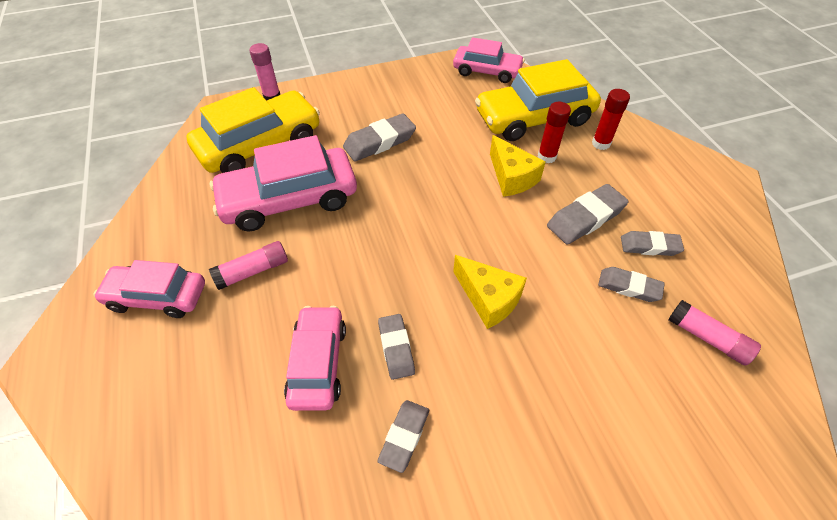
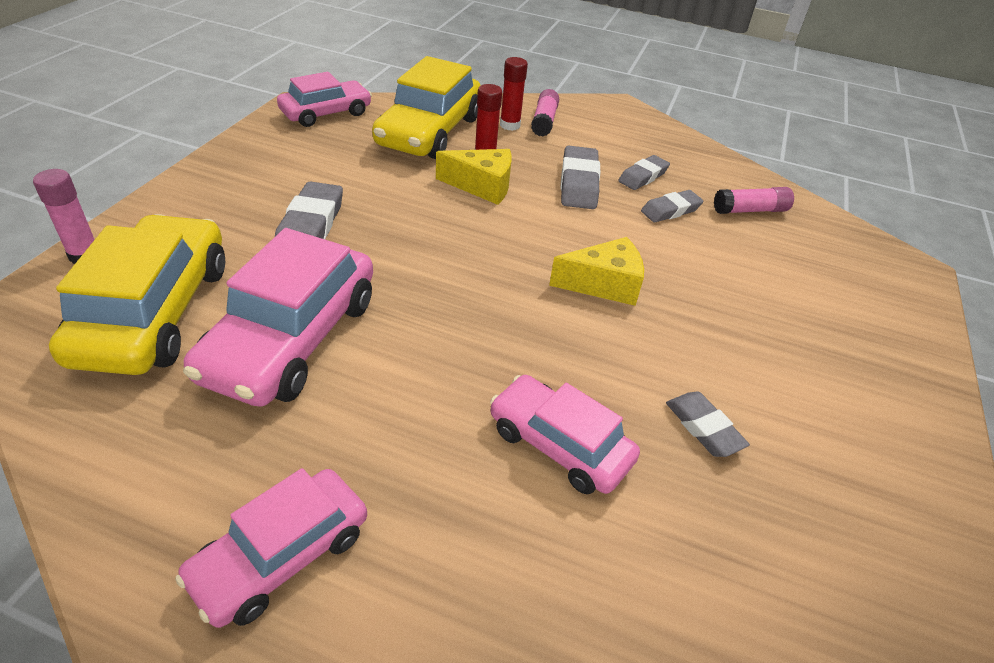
camera: 55 degrees left, 10 degrees down
(253, 271) = (362, 431): pink glue stick -> pink glue stick (544, 121)
(396, 348) = (599, 375): grey eraser -> none

